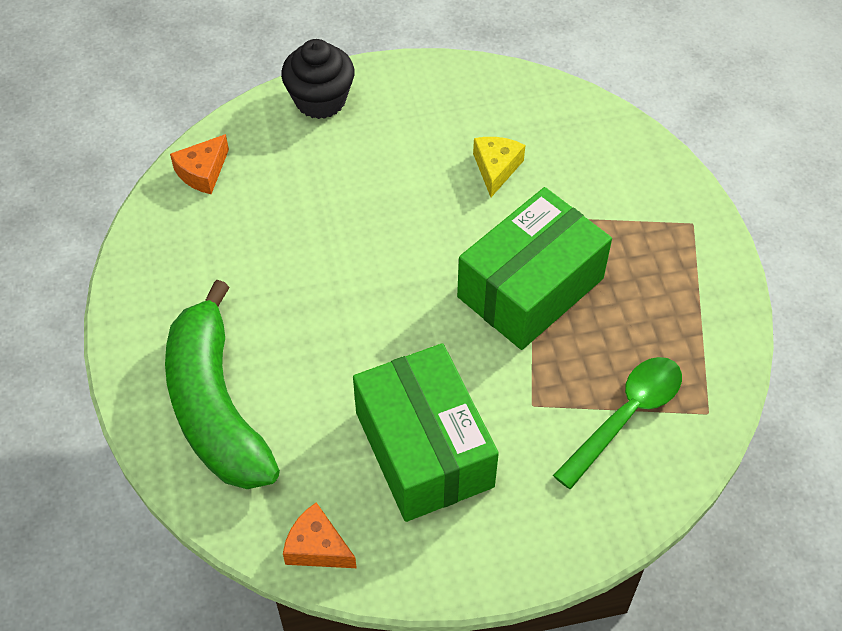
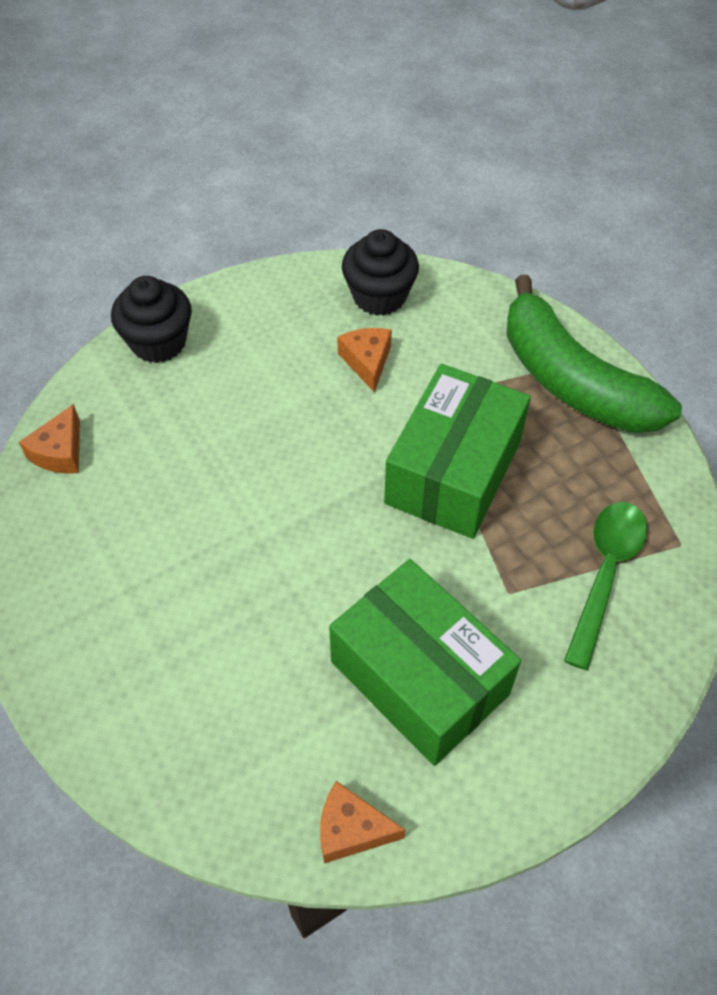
camera: 20 degrees left, 0 degrees up
(215, 406) = (174, 706): green banana -> green banana (572, 381)
(496, 168) = (367, 362): yellow cheese -> orange cheese
(533, 111) = (379, 296): none -> black cupcake

